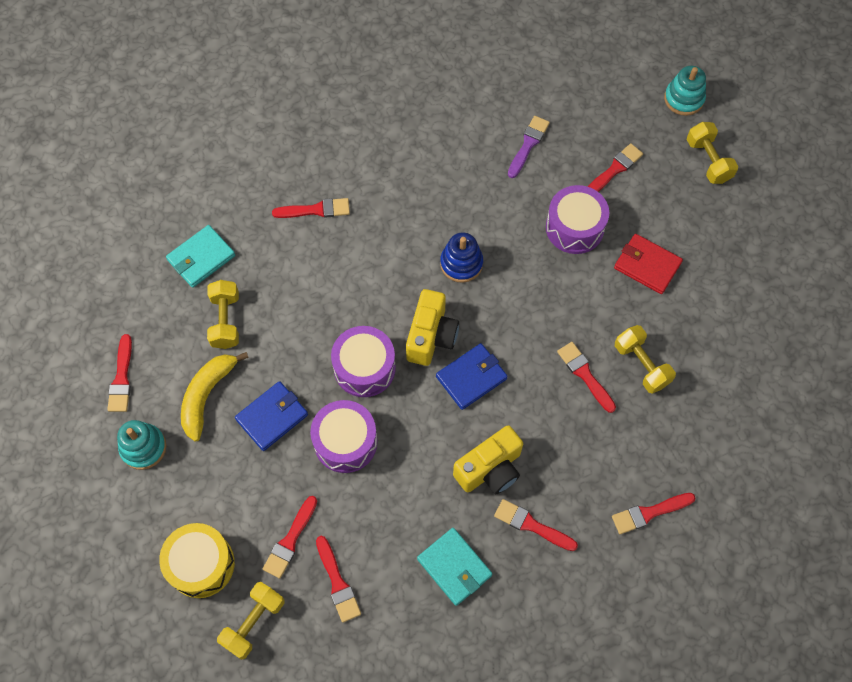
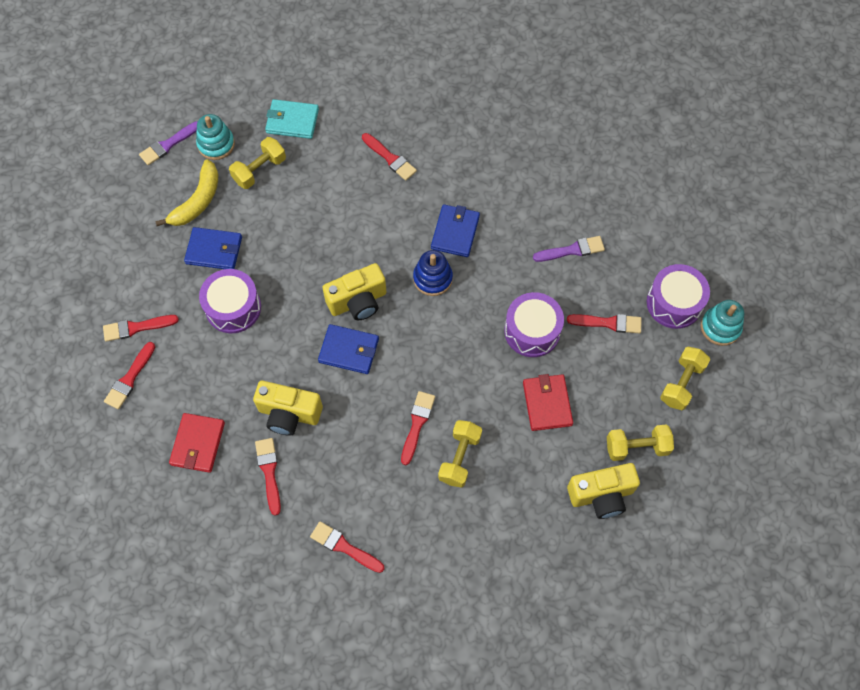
camera: 50 degrees right, 0 degrees up
(122, 378) = (168, 145): red brush -> purple brush
(143, 447) = (131, 194): turquoise stacking toy -> turquoise stacking toy (216, 144)
(201, 564) = (79, 288): yellow drum -> none
(207, 395) = (197, 201): yellow banana -> yellow banana turned 135 degrees clockwise
(253, 623) = (64, 349): yellow dumbbell -> yellow dumbbell (637, 447)
(364, 368) = (297, 278): purple drum -> purple drum (674, 303)
(433, 214) = (455, 232): none -> blue wallet
(454, 567) = (198, 444): turquoise wallet -> red wallet
(755, 287) = (601, 495): none -> yellow camera

